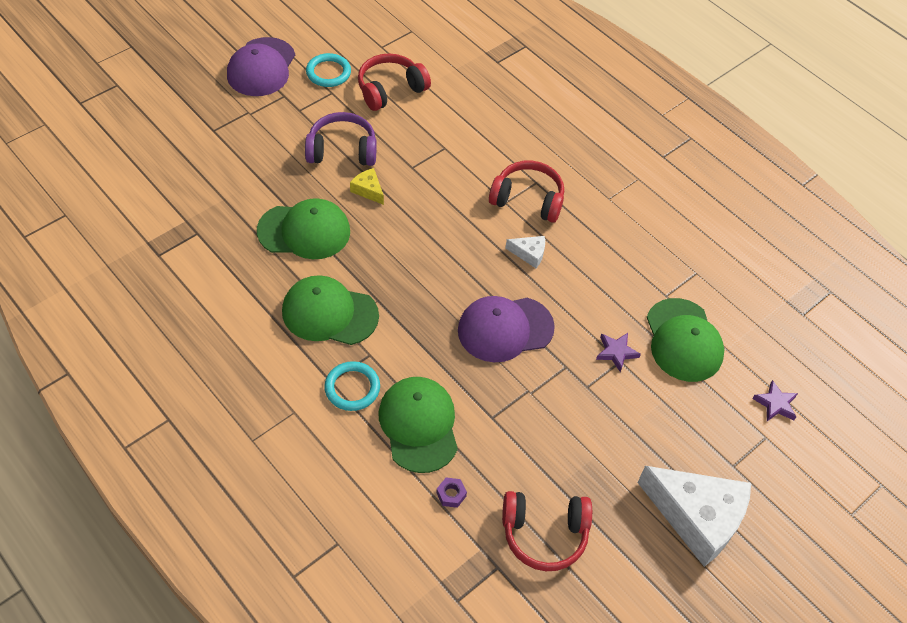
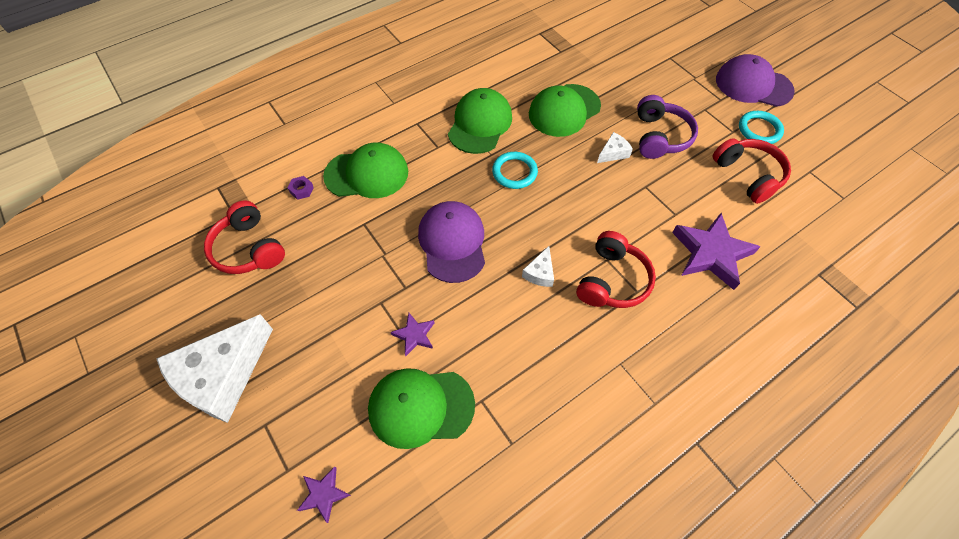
camera: 100 degrees right, 5 degrees up
(304, 231) = (564, 110): green cap -> green cap turned 45 degrees clockwise
(352, 388) = (408, 135): turquoise ring -> turquoise ring (514, 172)
(368, 190) = (613, 153): yellow cheese -> white cheese
(486, 127) = (711, 253): none -> purple star
(544, 534) = (248, 249): red headphones -> red headphones turned 45 degrees counterclockwise

